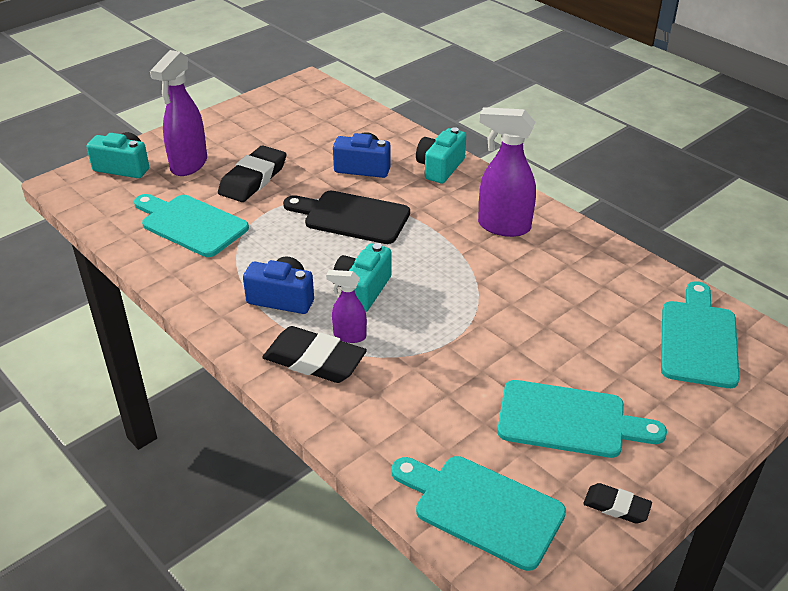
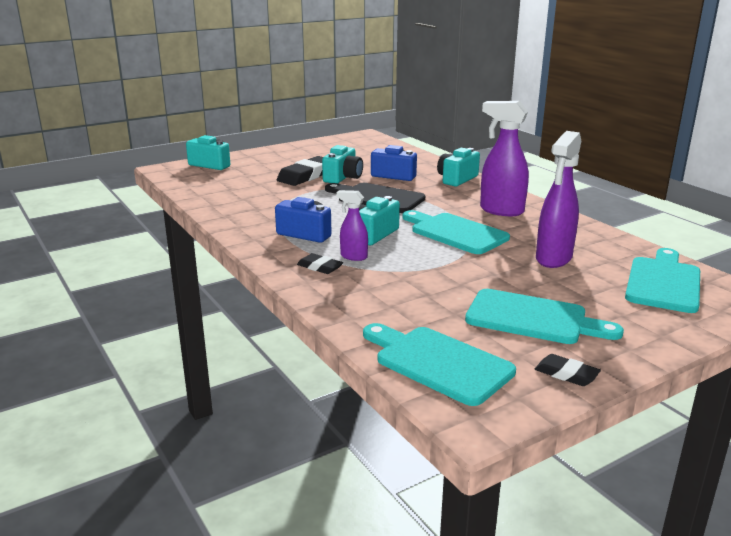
camera: 10 degrees right, 15 degrees down
(188, 165) = (260, 166): purple spray bottle -> purple spray bottle (553, 259)
(191, 224) = (249, 193): turquoise cutting board -> turquoise cutting board (455, 233)
(300, 178) = (343, 177): none -> turquoise camera
(314, 360) = (319, 267): black eraser -> black eraser, size x0.54

